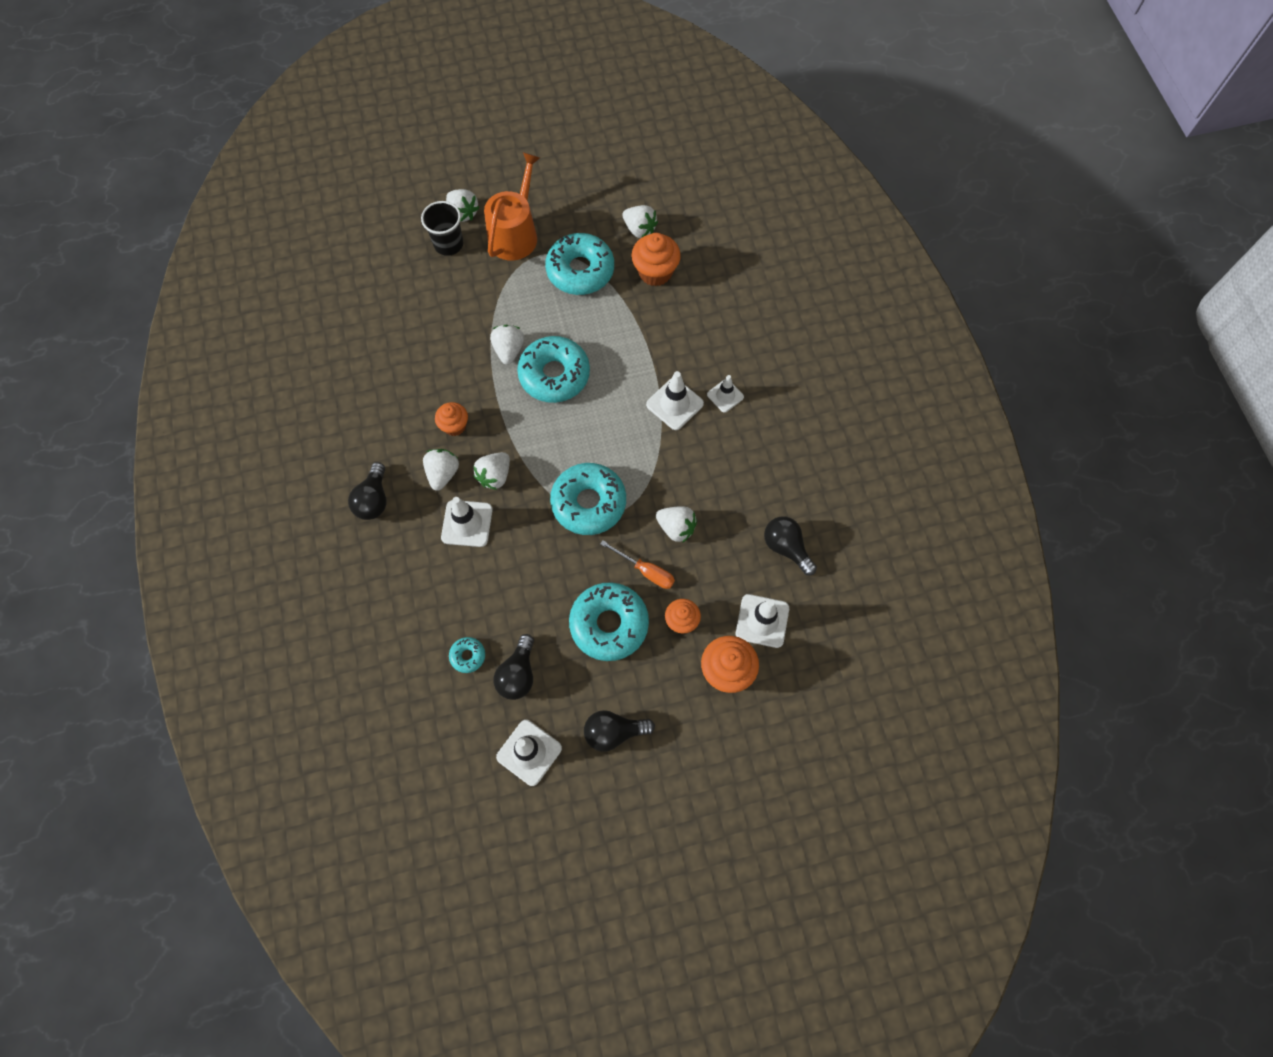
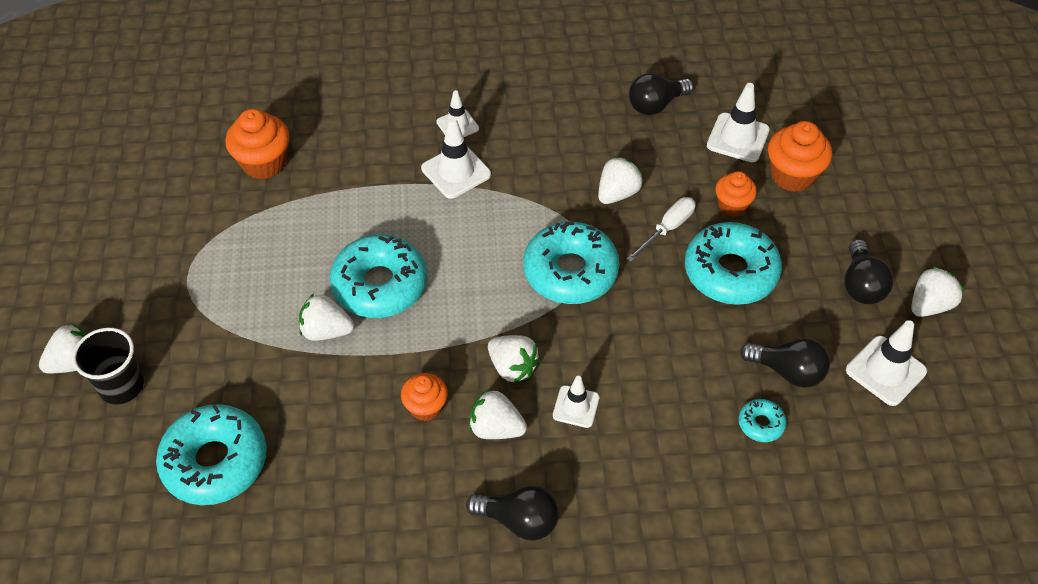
camera: 80 degrees left, 15 degrees down
(467, 523) = (576, 406): white traffic cone -> white traffic cone, size x0.65
(515, 234) = (140, 303): orange watering can -> none
(580, 270) = (230, 238): turquoise donut -> turquoise donut (215, 461)
(639, 229) = (193, 169): white strawberry -> white strawberry (929, 305)
(645, 571) = (667, 229): orange screwdriver -> white screwdriver

